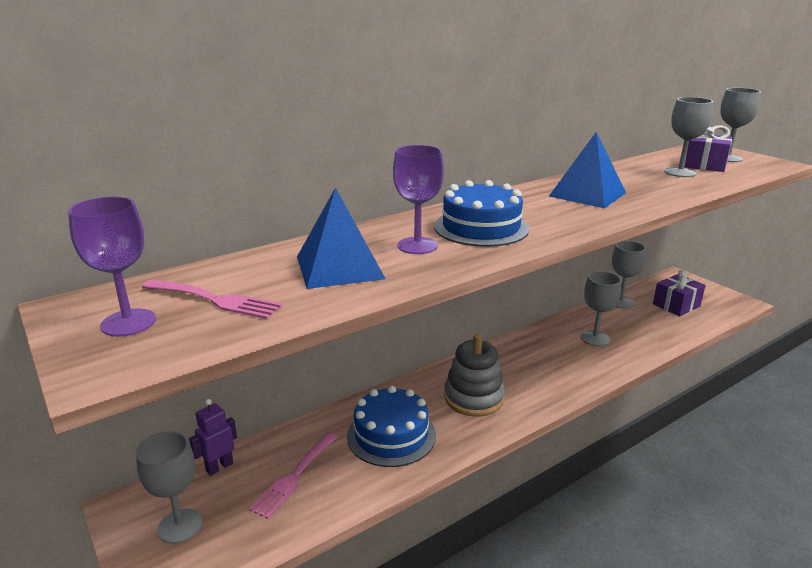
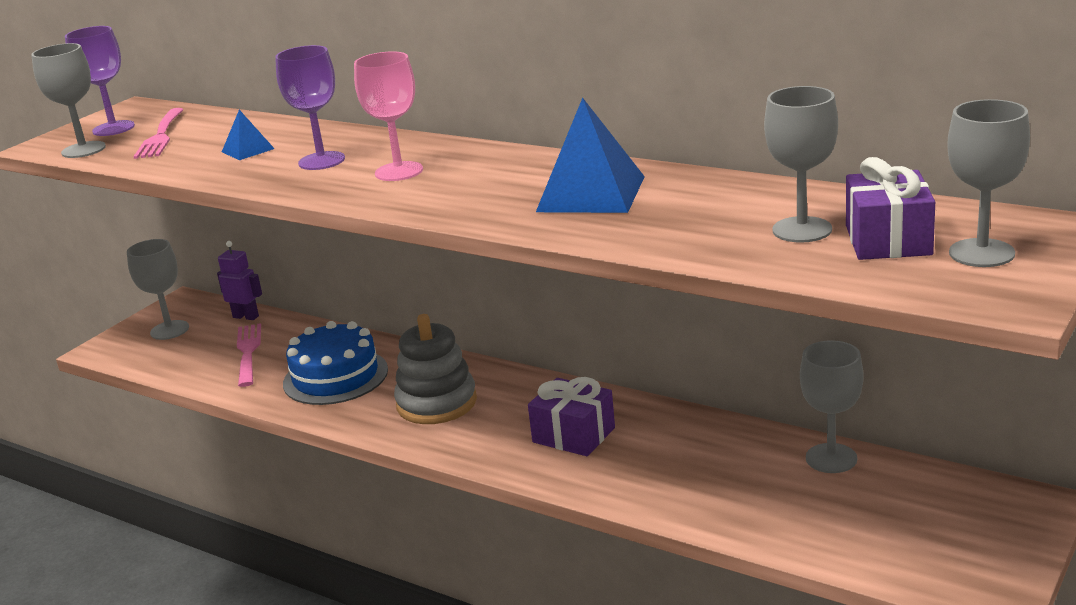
camera: 70 degrees right, 0 degrees up
(294, 477) = (248, 352): pink fork -> pink fork turned 75 degrees clockwise
(339, 267) = (248, 150): blue pyramid -> blue pyramid, size x0.50
(481, 227) = (399, 171): blue cake -> pink goblet
(595, 338) = (669, 456): grey goblet -> grey goblet (83, 150)
(676, 305) = (883, 517): purple gift -> purple gift (573, 435)

